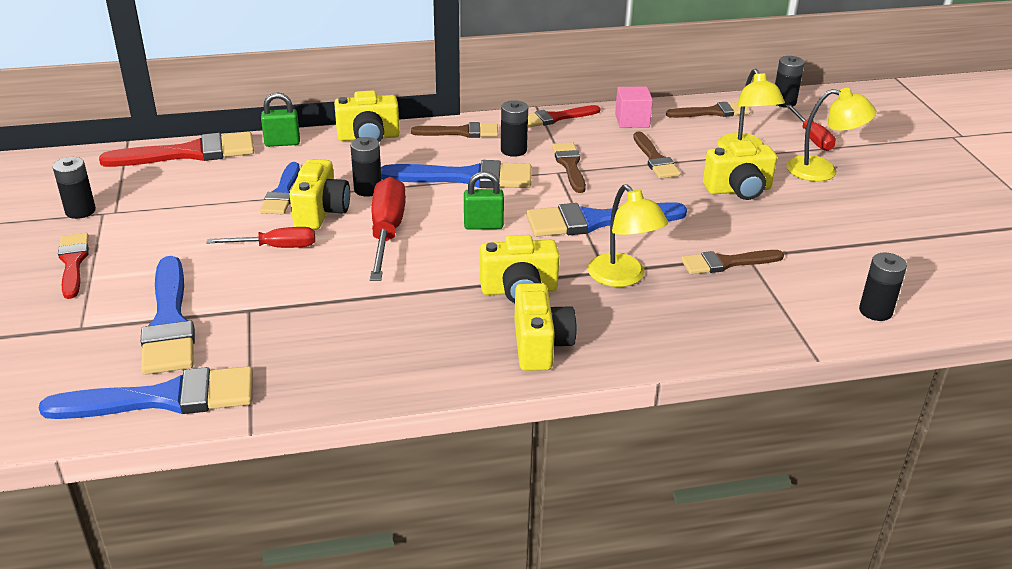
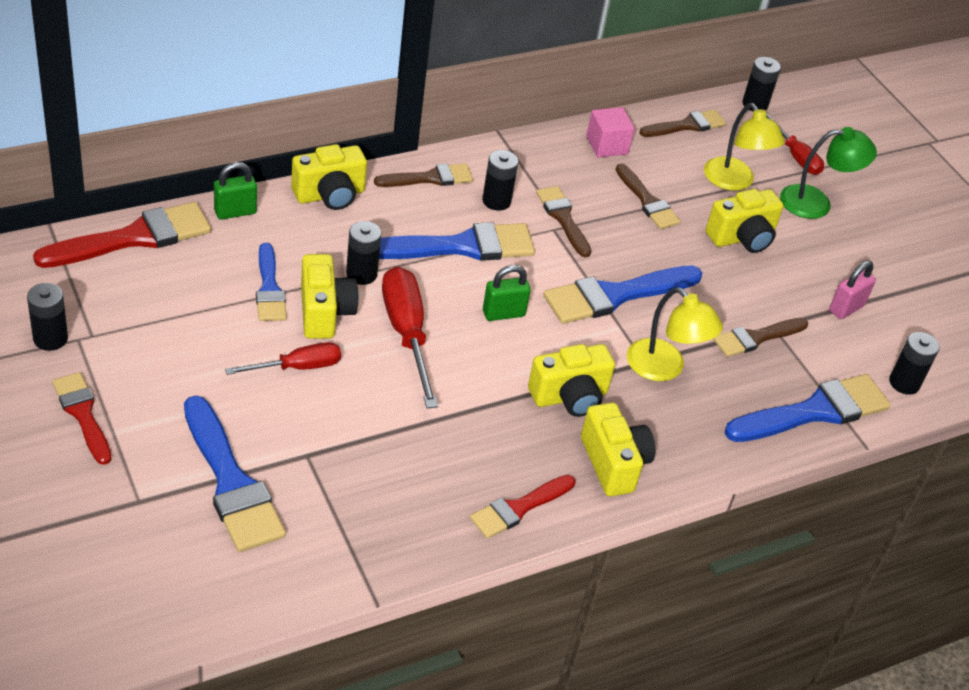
camera: 20 degrees left, 10 degrees up
(164, 398) = (273, 577): blue brush -> blue brush (814, 411)
(555, 118) = (524, 147): red brush -> red brush (519, 508)
(822, 171) = (816, 203): yellow lamp -> green lamp
(829, 248) = (846, 308): none -> pink padlock

